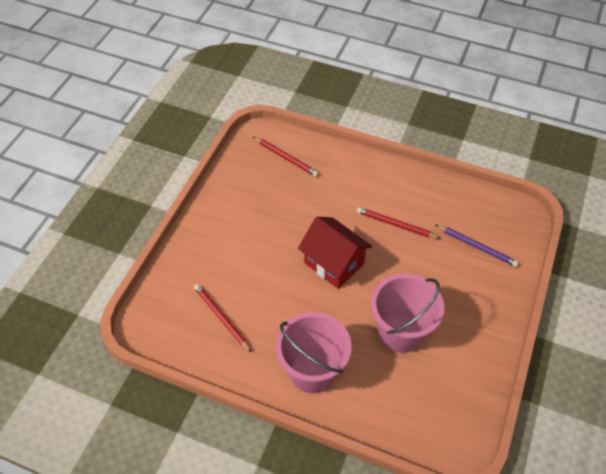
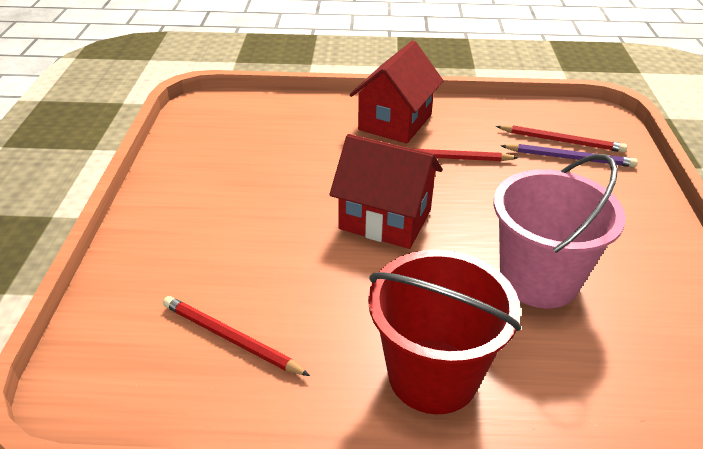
camera: 20 degrees left, 15 degrees down
(286, 158) = (254, 121): red pencil -> red pencil (562, 141)
(312, 371) = (433, 375): pink bucket -> red bucket
(377, 183) = (395, 122): none -> red house

